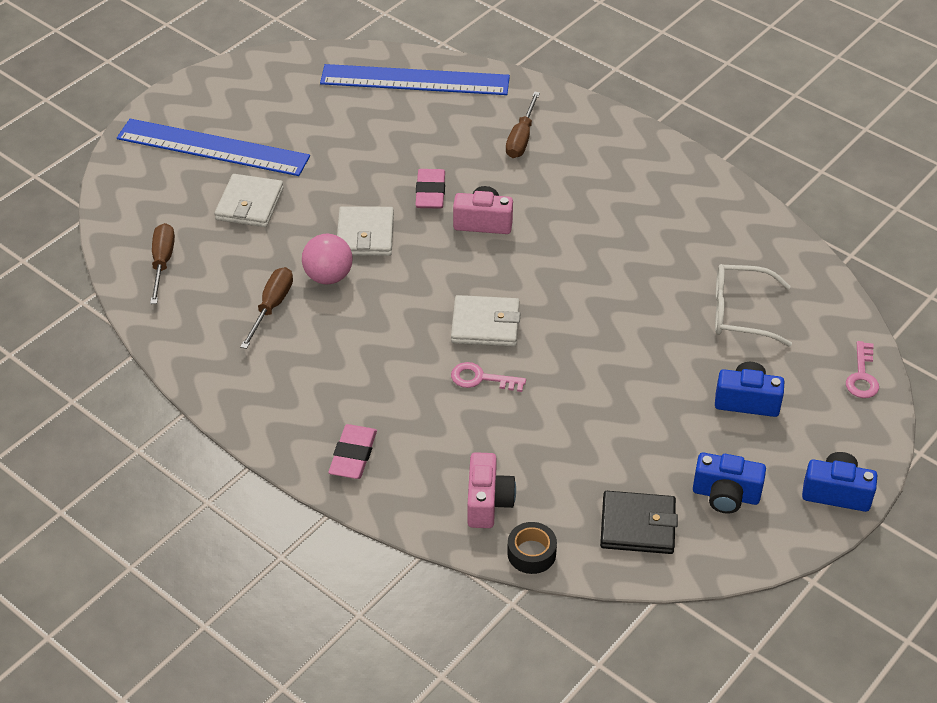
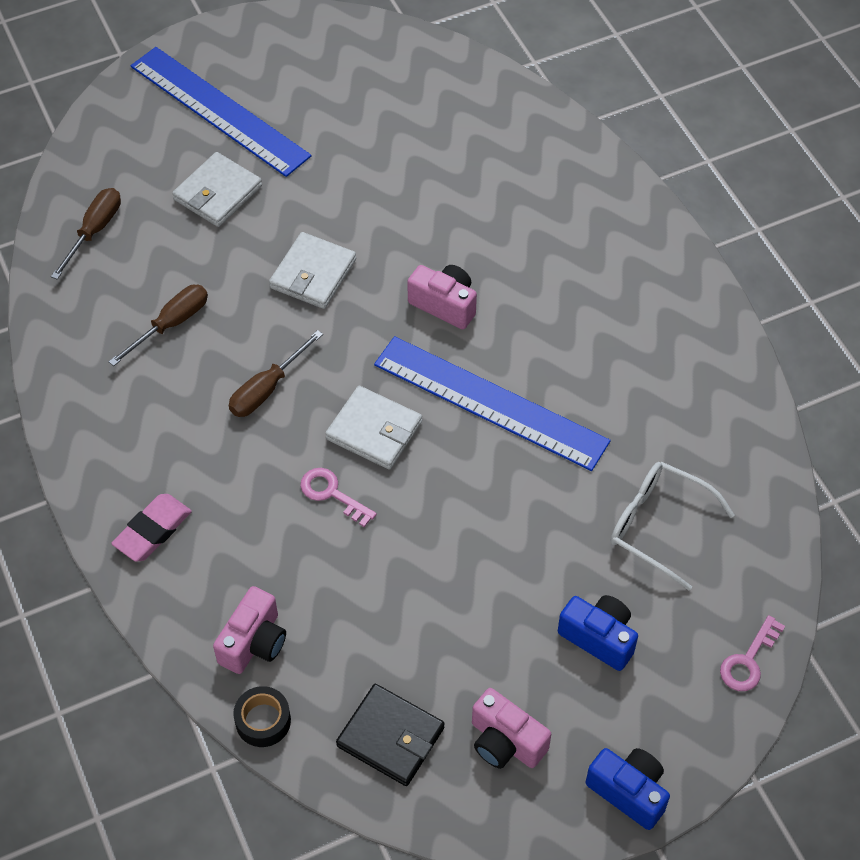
camera: 25 degrees right, 10 degrees up
(328, 277) = (247, 310): pink ball -> none
(415, 80) = (474, 100): blue ruler -> blue ruler (490, 403)
(430, 192) = (410, 247): pink eraser -> none
(521, 138) = (547, 214): brown screwdriver -> brown screwdriver (267, 389)
(725, 495) = (505, 742): blue camera -> pink camera

